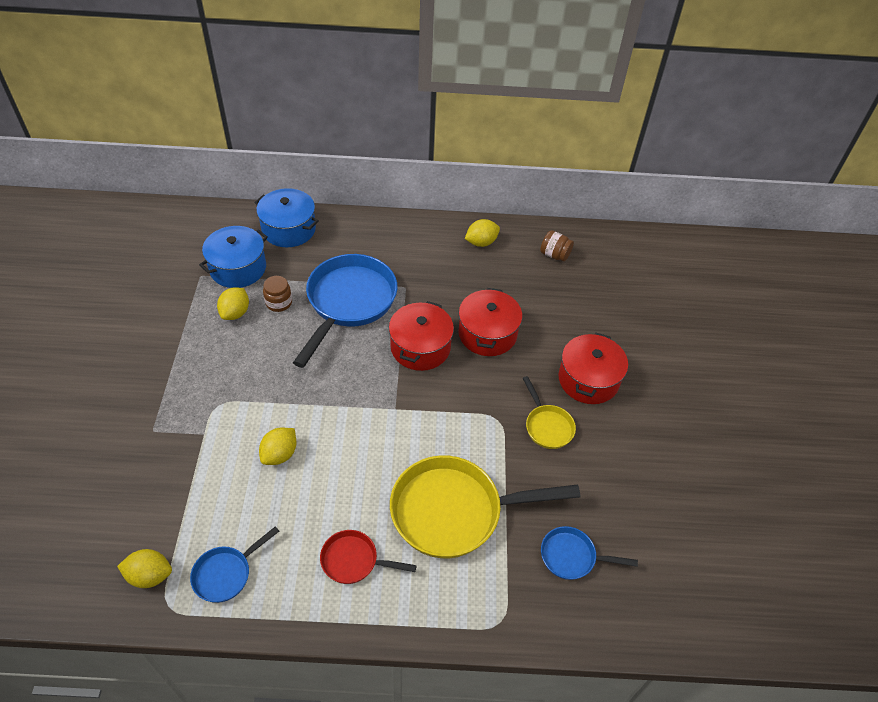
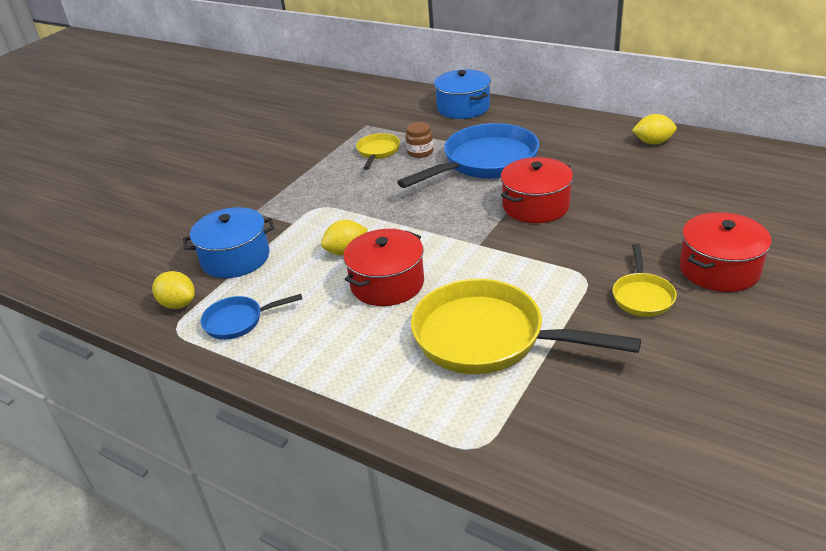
camera: 35 degrees right, 15 degrees down
(235, 313) = (377, 152): yellow lemon -> yellow pan
(238, 268) = (401, 125): blue pot -> blue pot (235, 258)
(354, 561) = (358, 347): red pan -> none
(487, 334) = (616, 209): red pot -> red pot (387, 283)
(554, 255) = (735, 164): brown jar -> none
(572, 557) = (604, 417): blue pan -> none

